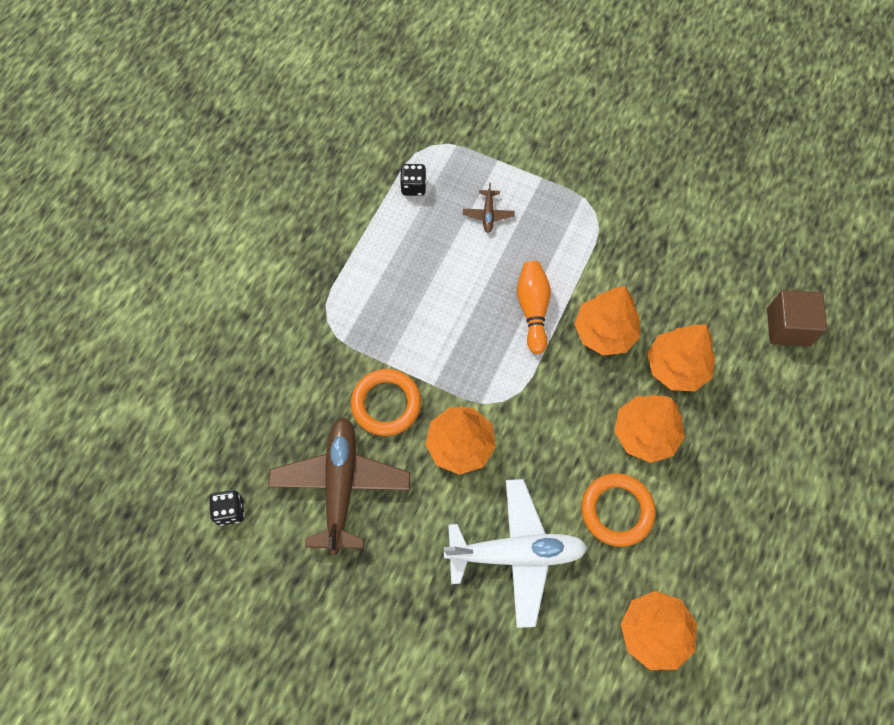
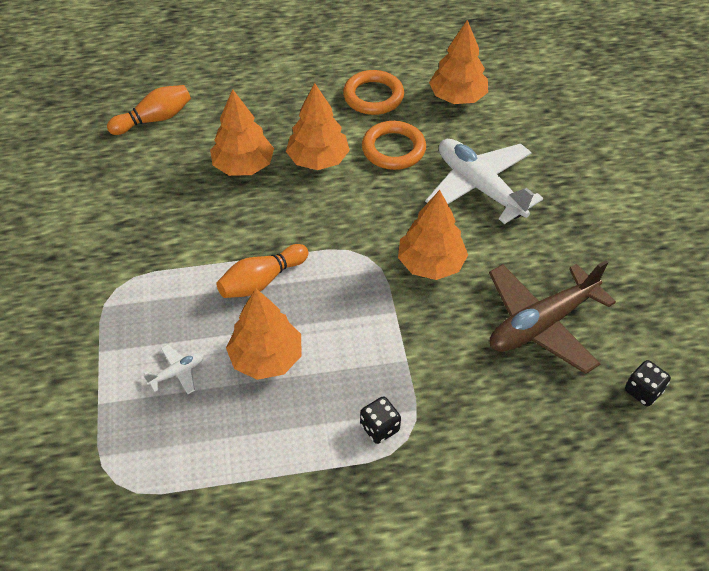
camera: 125 degrees left, 15 degrees down
(386, 404) = (444, 336): orange ring -> orange ring (373, 96)
(413, 187) = (186, 464): black dice -> black dice (379, 428)
(488, 214) = (177, 373): brown plane -> white plane
(604, 332) = (246, 222): orange tree -> orange tree (266, 358)
(788, 327) = (154, 119): brown cube -> orange bowling pin

